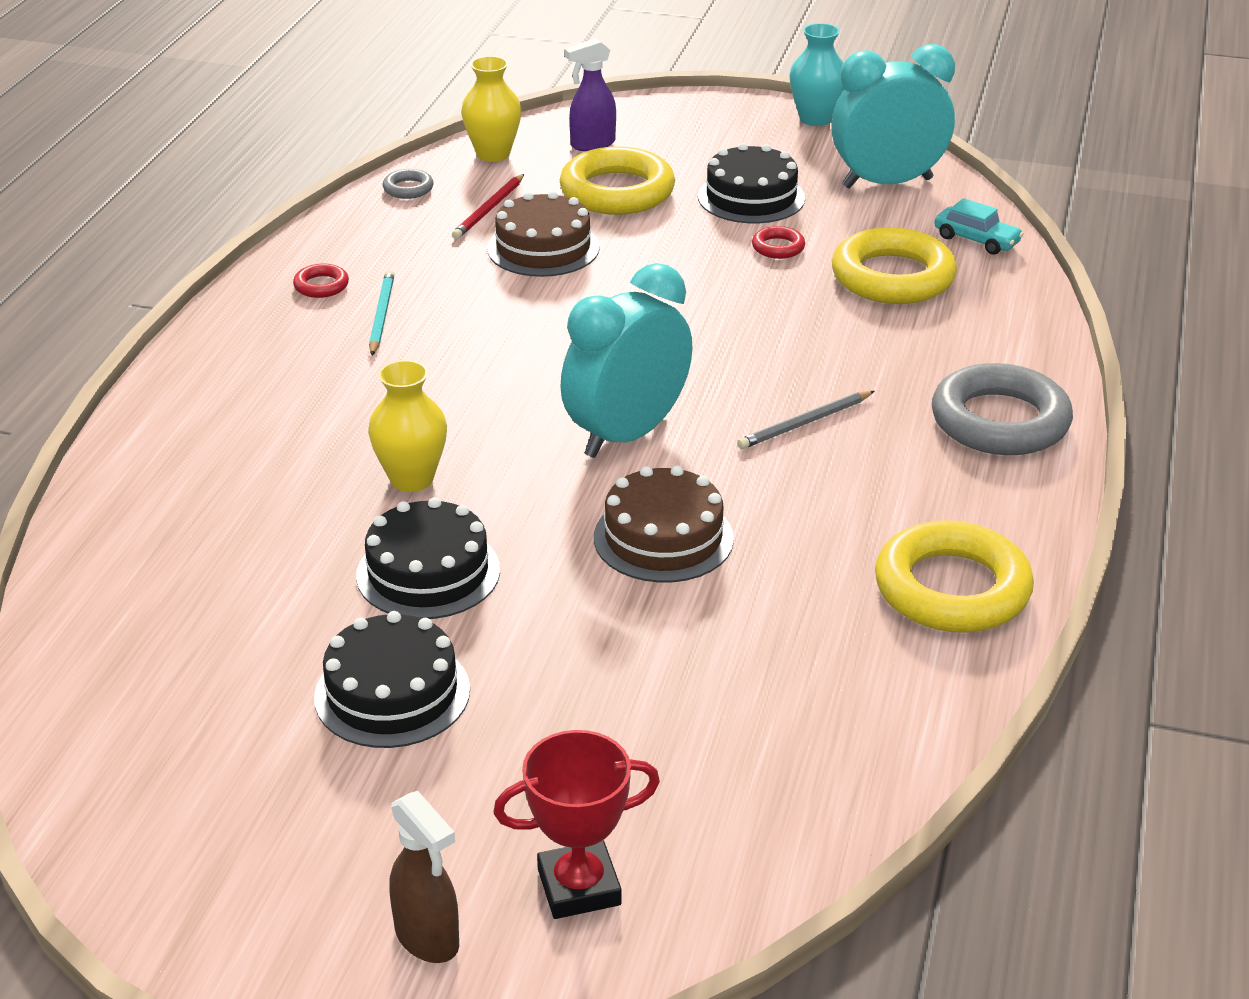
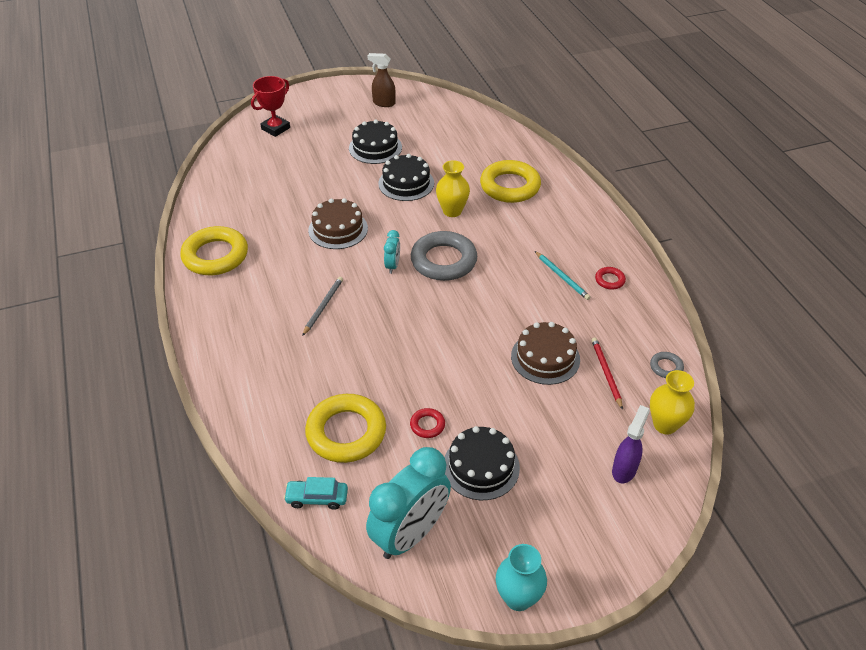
camera: 145 degrees right, 10 degrees up
(428, 938) = (304, 106): brown spray bottle -> brown spray bottle (383, 103)
(617, 191) = (559, 428): yellow ring -> yellow ring (510, 186)
(627, 435) = (392, 266): turquoise clock -> turquoise clock, size x0.45
(1000, 421) = (234, 350): grey ring -> grey ring (443, 261)

